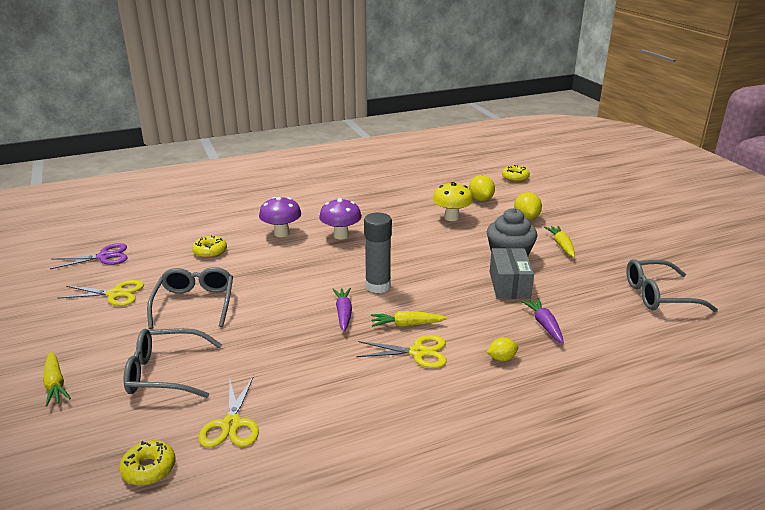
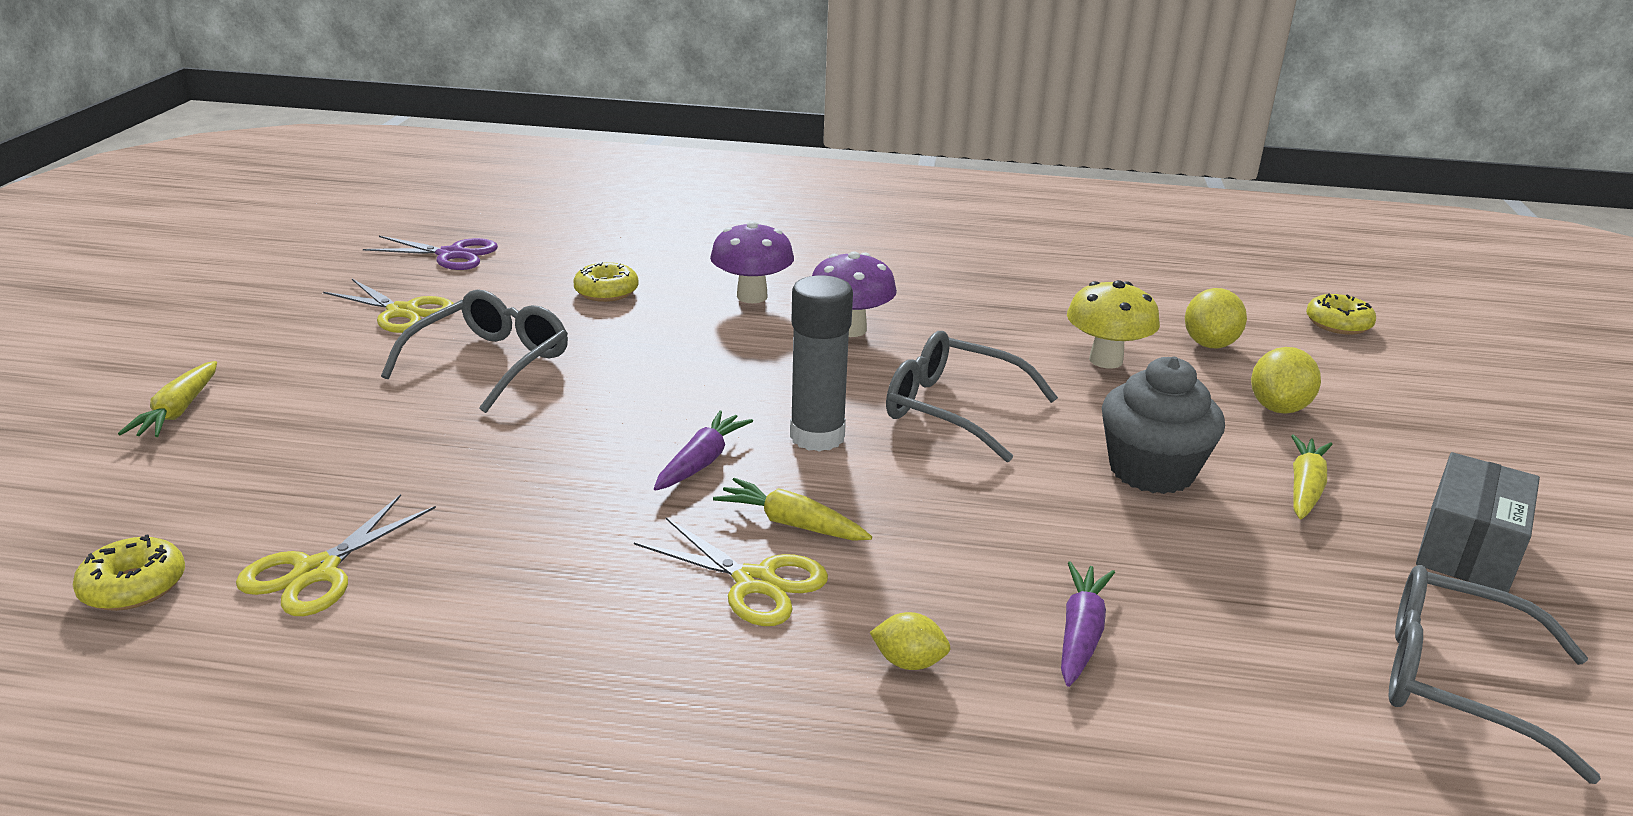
camera: 30 degrees right, 0 degrees up
(165, 373) = (326, 452): grey glasses -> grey glasses (953, 409)
(509, 284) = (1090, 525): grey box -> grey box (1467, 548)

